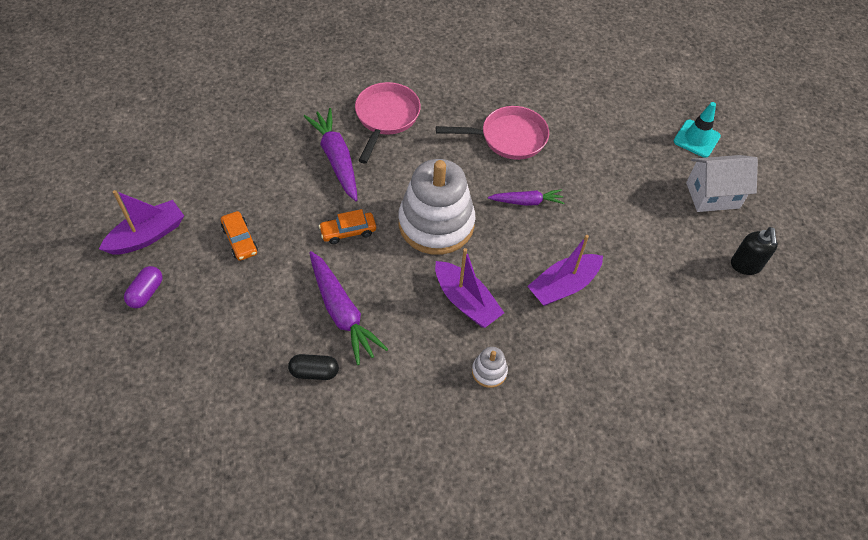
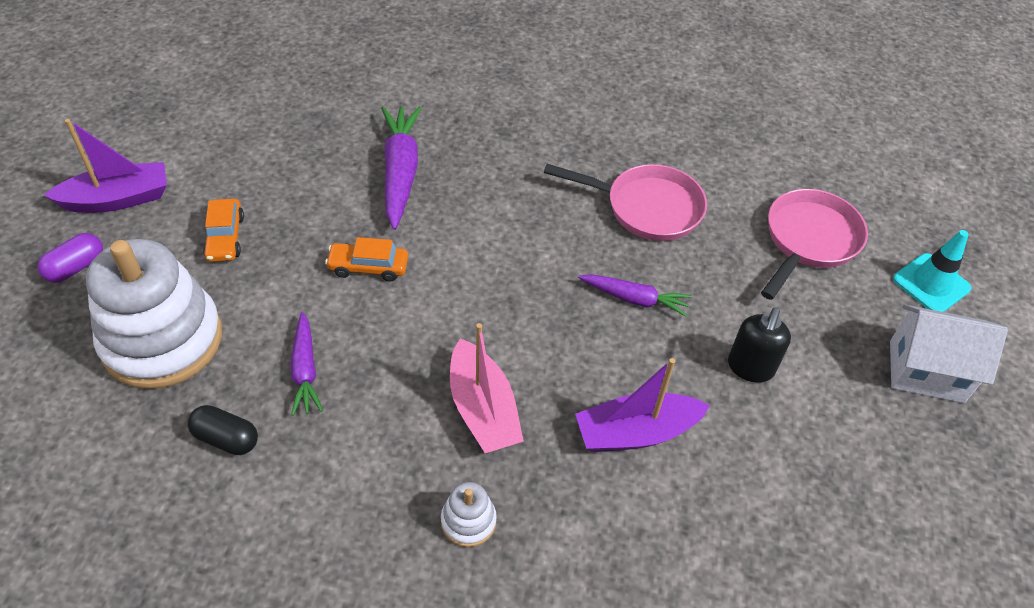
camera: 20 degrees right, 5 degrees down
(342, 312) = (305, 370): purple carrot -> purple carrot, size x0.61
(386, 117) = (491, 139): pink pan -> pink pan (809, 240)
(436, 224) = (492, 291): white stacking toy -> white stacking toy (162, 340)
(466, 301) = (483, 409): purple boat -> pink boat
(745, 265) = (942, 492): black soap dispenser -> black soap dispenser (750, 367)

